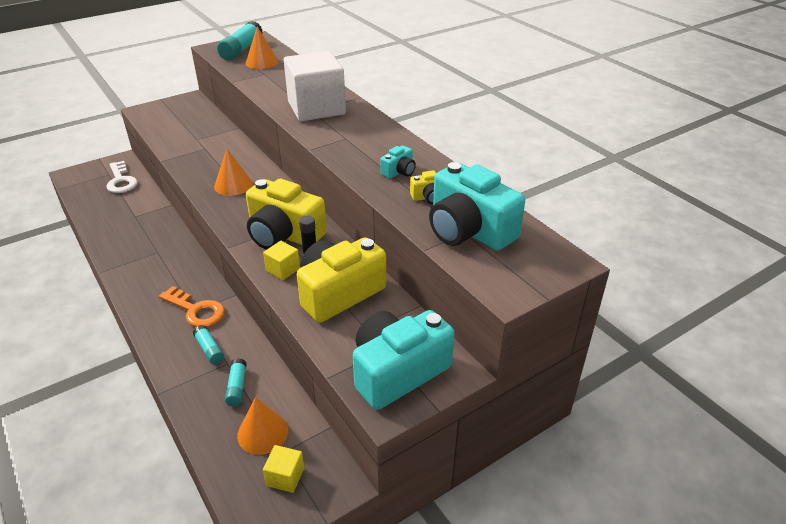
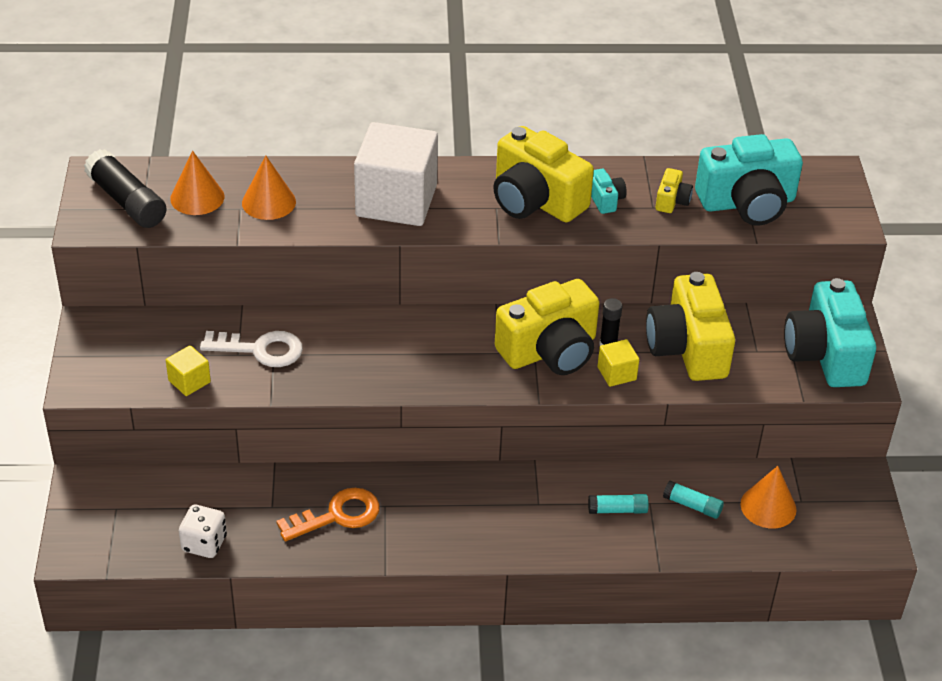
camera: 60 degrees left, 5 degrees up
(95, 206) = (204, 543): none -> white dice
(121, 181) = (153, 499): white key -> white key (260, 350)
(196, 310) = (539, 501): orange key -> orange key (337, 515)
(233, 185) = (400, 357): orange cone -> orange cone (268, 202)
(241, 50) = (127, 201): turquoise glue stick -> black glue stick
(285, 477) = (832, 509): yellow cube -> yellow cube (189, 381)
(368, 148) = (536, 200): none -> yellow camera

